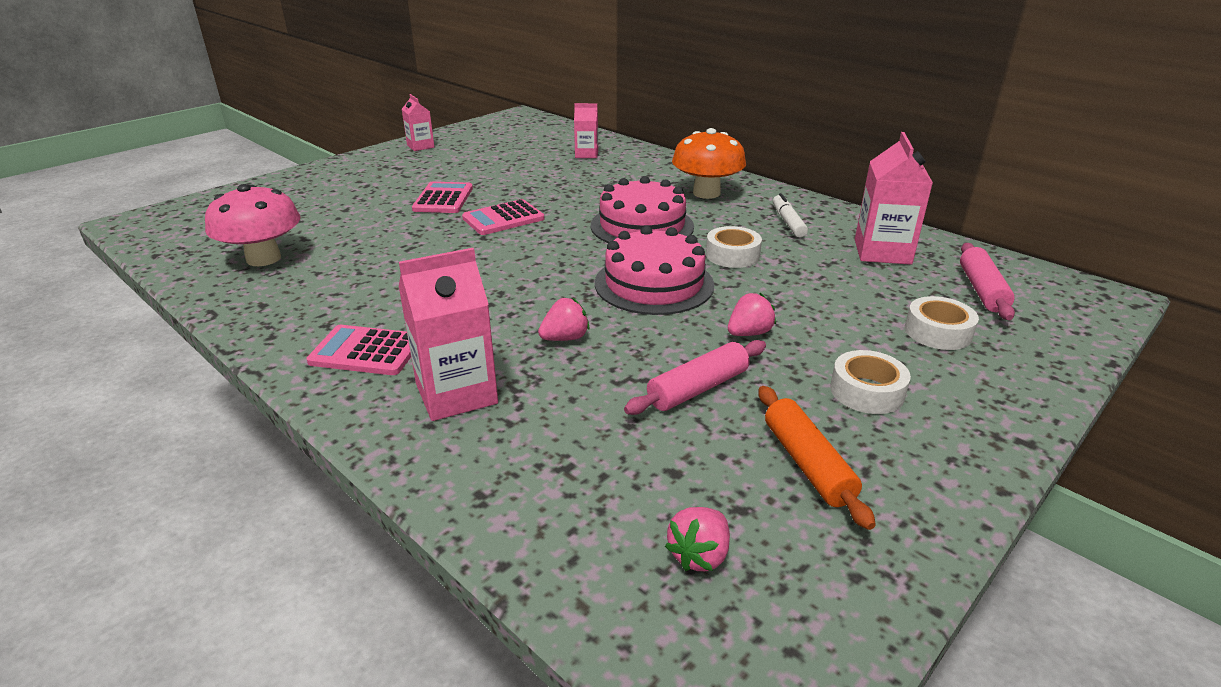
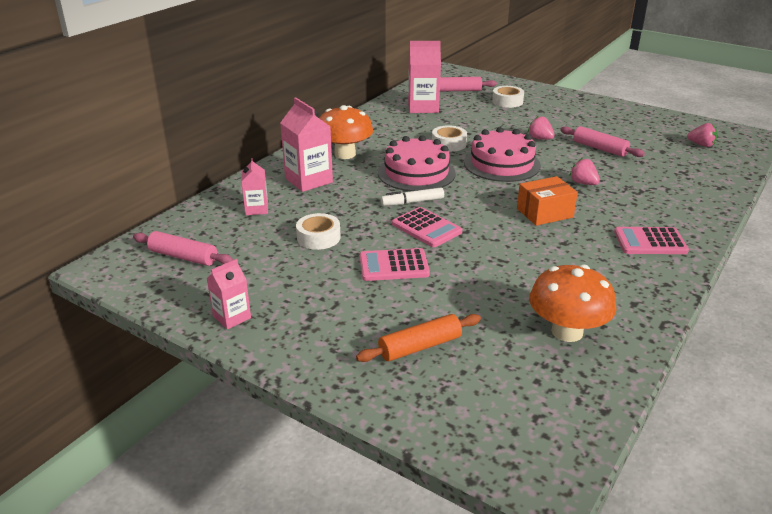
camera: 100 degrees left, 0 degrees up
(263, 258) = (567, 331): pink mushroom -> orange mushroom
(366, 351) = (650, 242): pink calculator -> pink calculator turned 90 degrees clockwise
(456, 394) = (660, 205): pink carton -> pink carton (308, 180)
(494, 290) = (544, 213): none -> orange box
(518, 133) = (183, 257): none -> pink rolling pin
(788, 222) = (389, 129): white marker -> white marker (412, 202)
(807, 464) = (632, 128): orange rolling pin -> orange rolling pin (420, 346)
(867, 391) = (570, 116): white tape -> white tape (318, 237)

